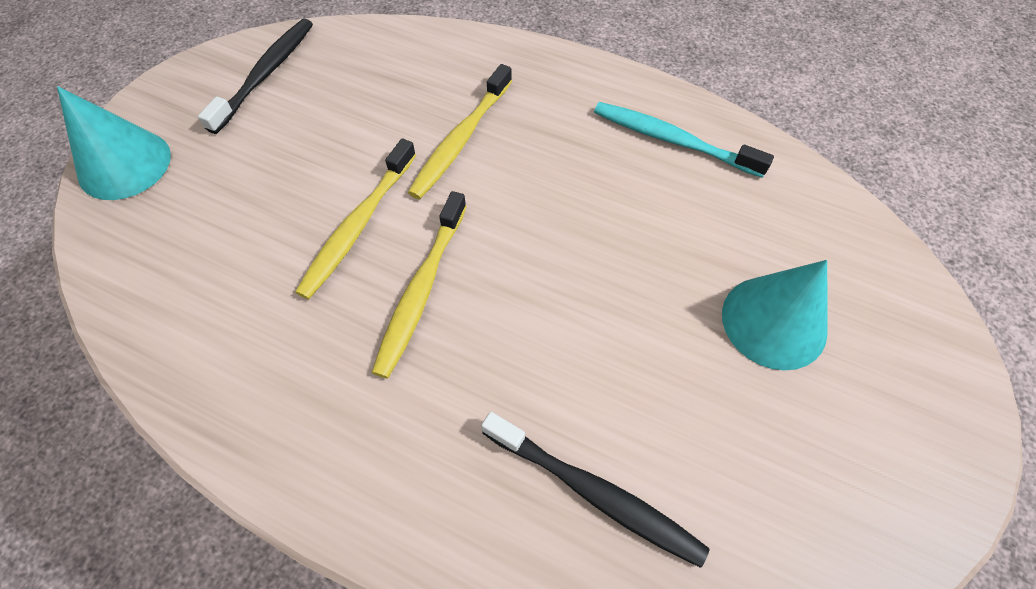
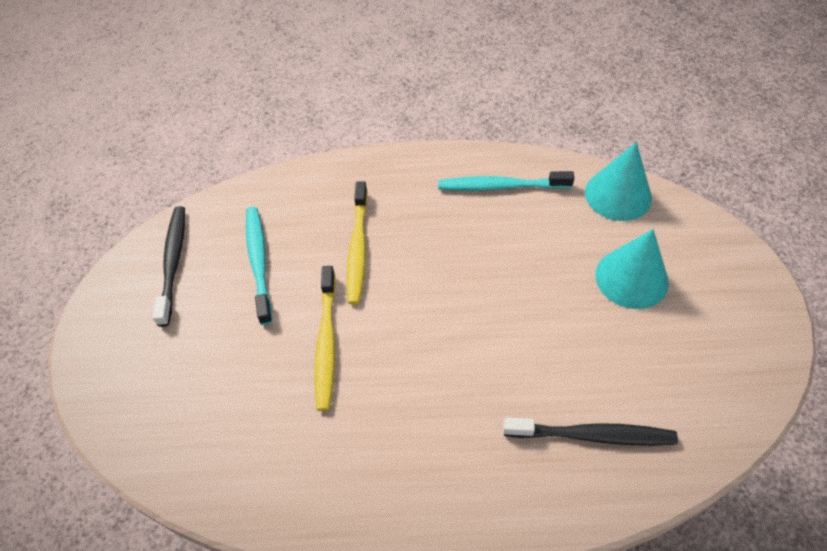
camera: 25 degrees left, 5 degrees down
(124, 164) = (108, 382): turquoise cone -> turquoise cone (618, 195)
(348, 109) = (259, 262): none -> turquoise toothbrush
(421, 290) = (401, 365): yellow toothbrush -> none

